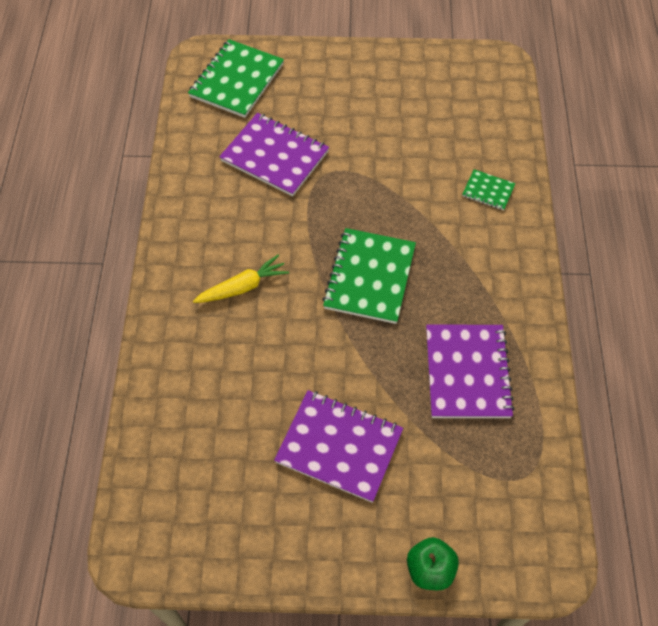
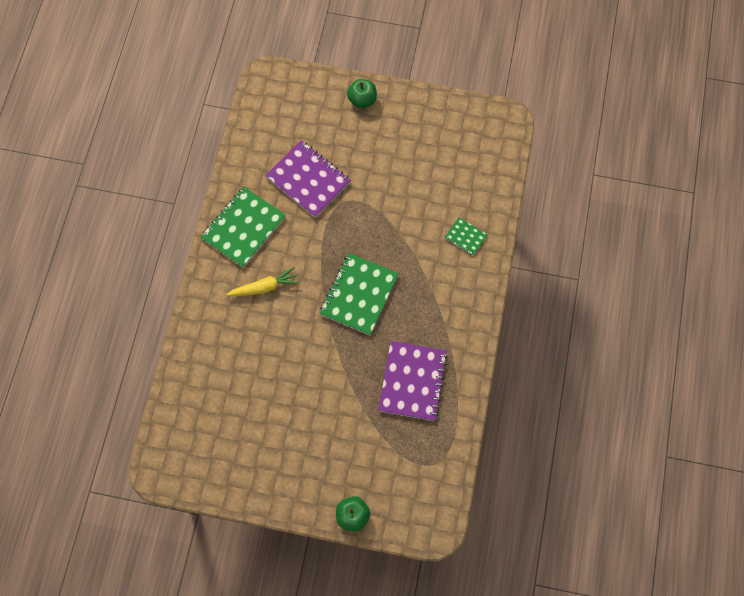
camera: 10 degrees right, 10 degrees up
(237, 80) = (291, 105): green notebook -> green notebook (243, 228)
(322, 64) = (362, 100): none -> green apple
(339, 446) = (310, 420): purple notebook -> none

